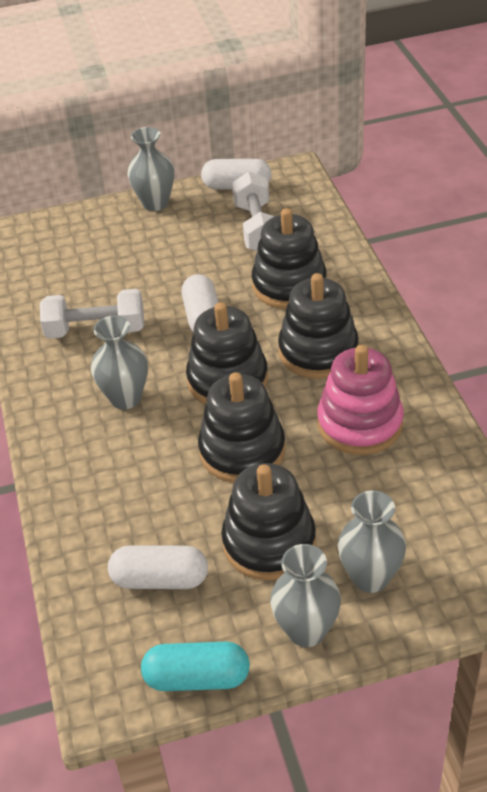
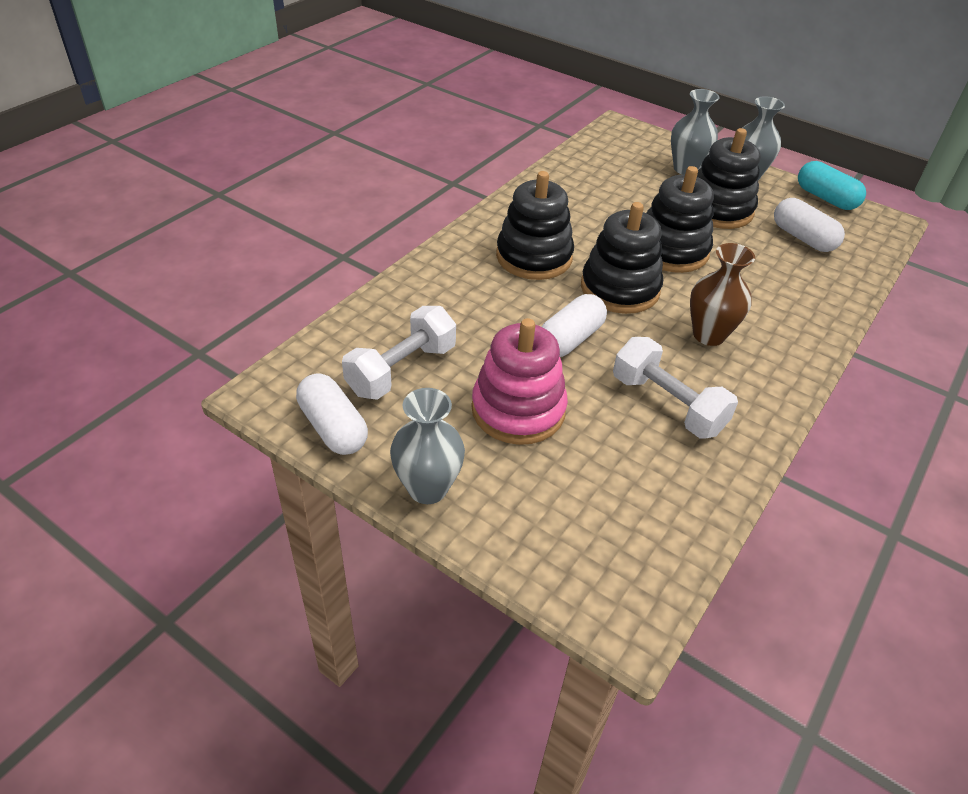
camera: 135 degrees left, 0 degrees up
(125, 398) = (708, 335): grey vase -> brown vase
(289, 285) = (470, 307): black stacking toy -> none
(360, 424) = (581, 212): pink stacking toy -> pink stacking toy (518, 410)

